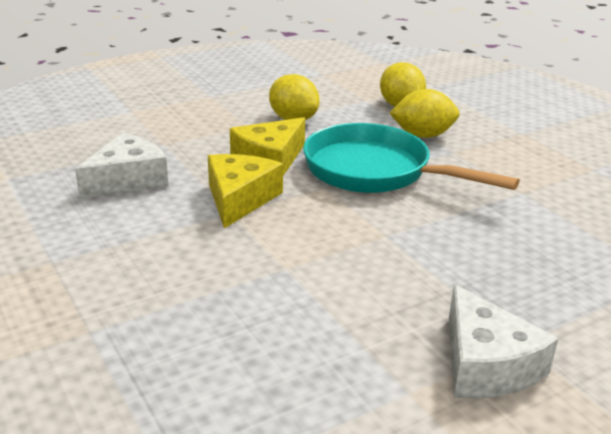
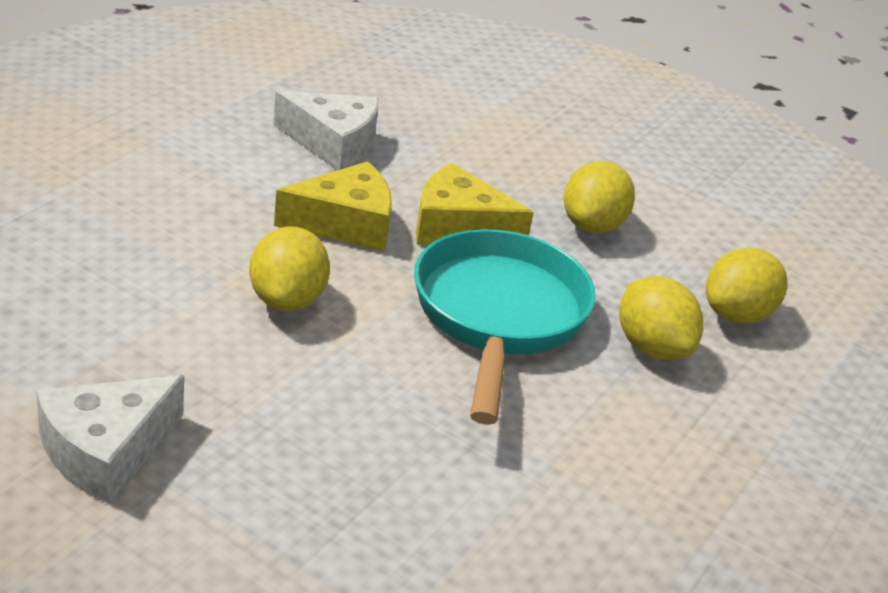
camera: 60 degrees right, 5 degrees up
(323, 243) = (287, 300): none -> yellow lemon

